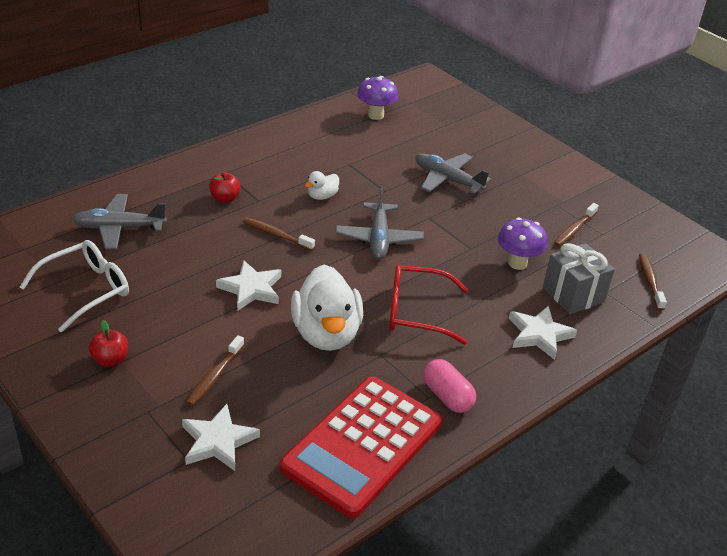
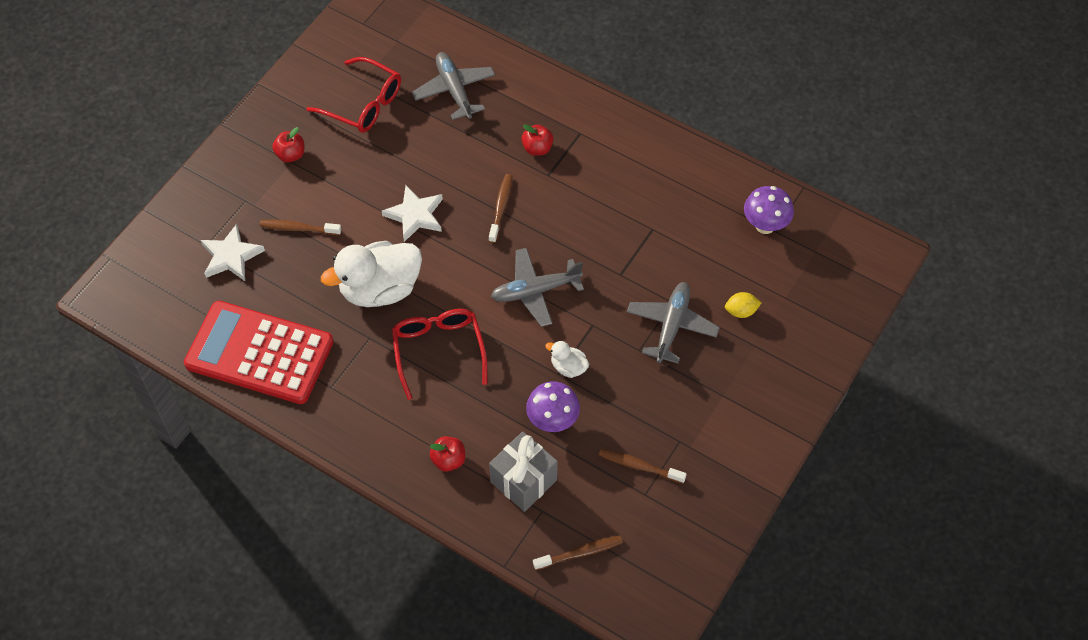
camera: 75 degrees right, 20 degrees up
(86, 290) = (364, 104): white glasses -> red glasses
(322, 196) = (582, 224): white duck -> white duck (568, 367)
(447, 396) = (337, 401): pink capsule -> none
(448, 146) = (741, 311): none -> yellow lemon
(539, 335) = (448, 460): white star -> red apple

